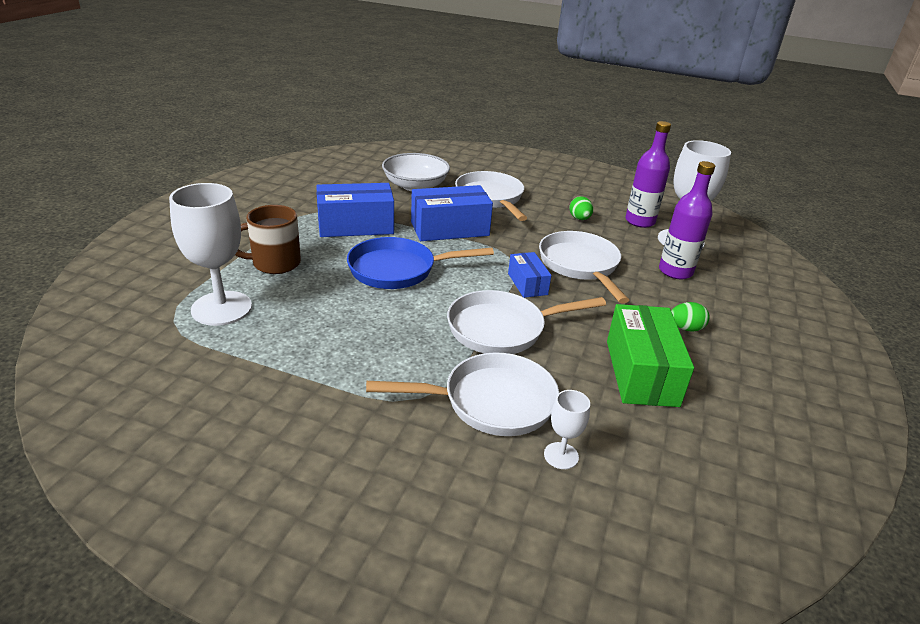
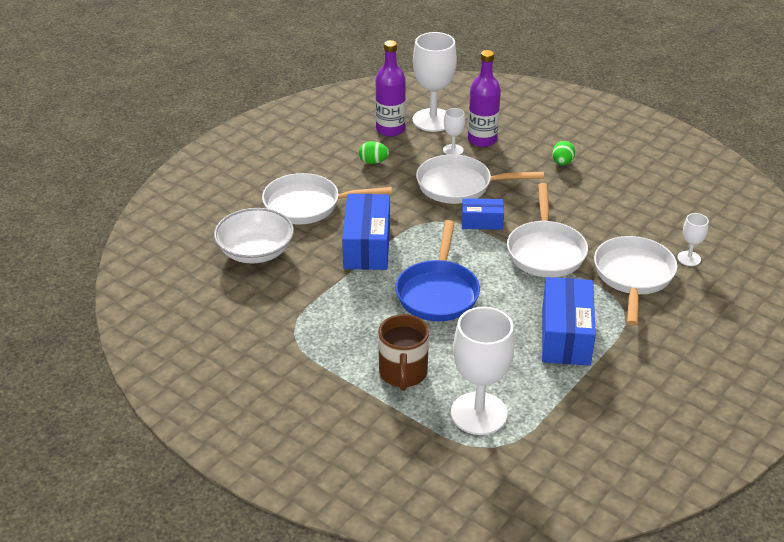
camera: 70 degrees left, 5 degrees up
(355, 226) = (339, 308): blue box -> blue box (565, 336)
(639, 256) = (453, 150): none -> white goblet
(641, 372) = (610, 200): green box -> none

